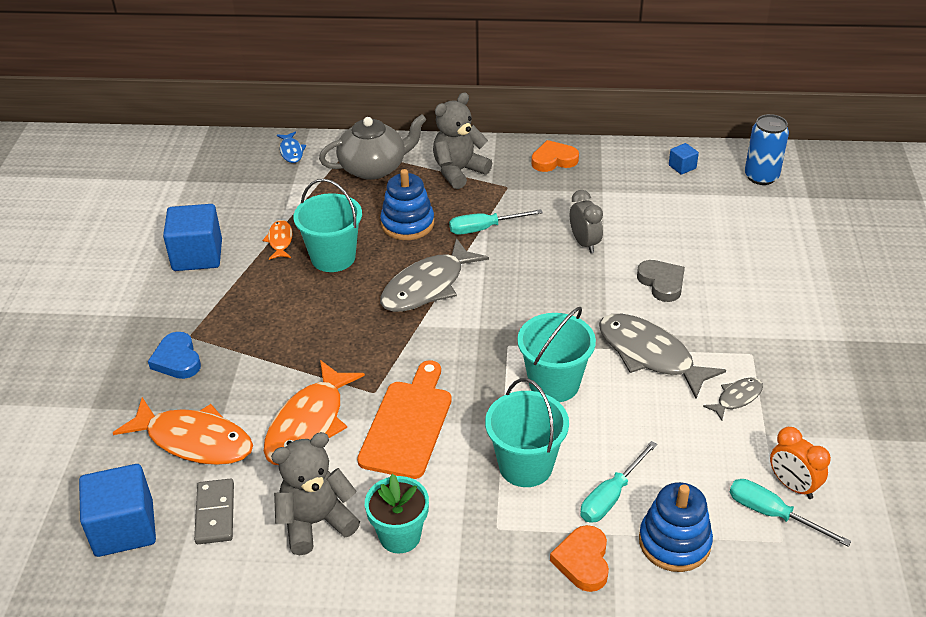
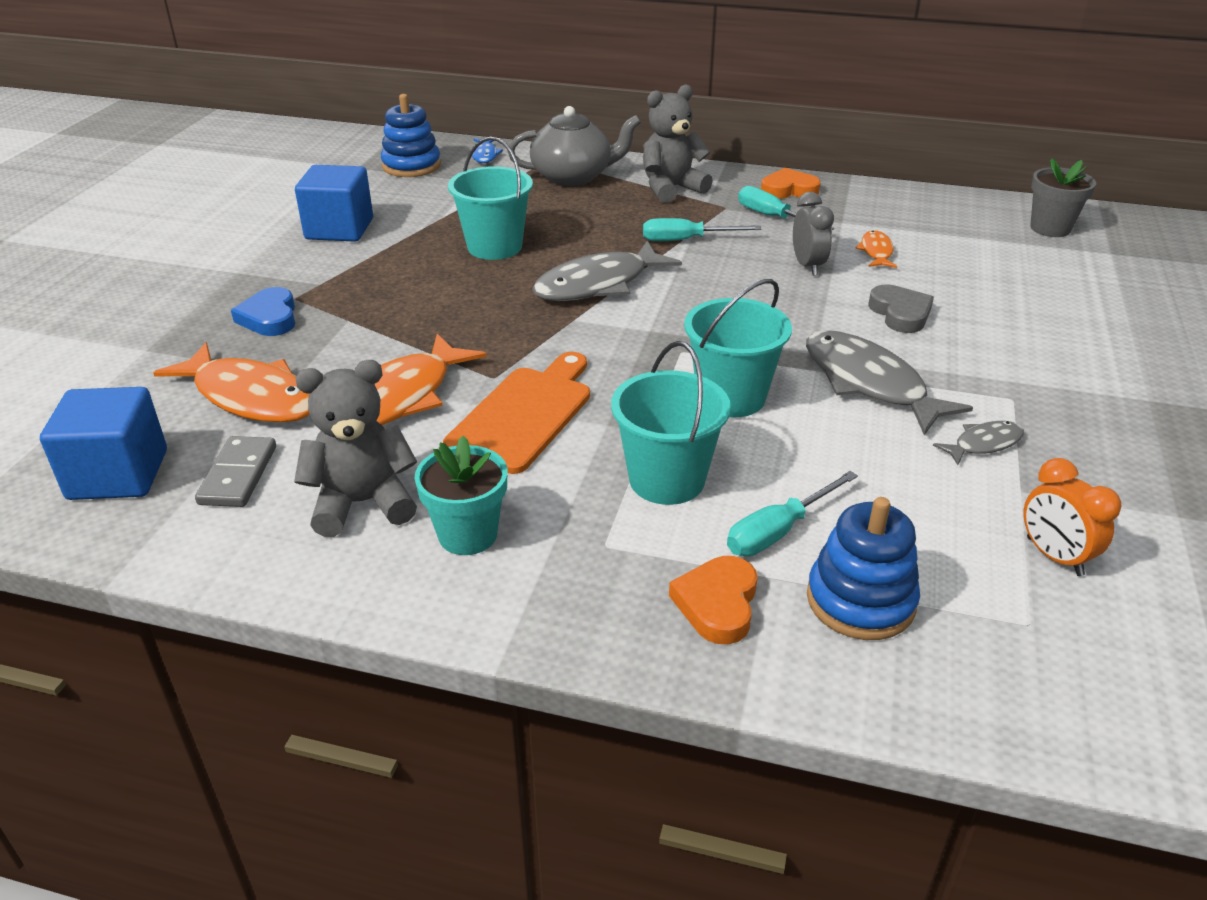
camera: 10 degrees right, 5 degrees down
(280, 241) = (439, 226): orange fish -> orange fish (876, 252)
(407, 224) = (594, 227): blue stacking toy -> blue stacking toy (411, 166)
(682, 167) = (948, 210): blue cube -> none
(761, 177) = (1050, 228): blue can -> grey flower pot
(772, 514) = (1017, 587): turquoise screwdriver -> turquoise screwdriver (772, 217)

